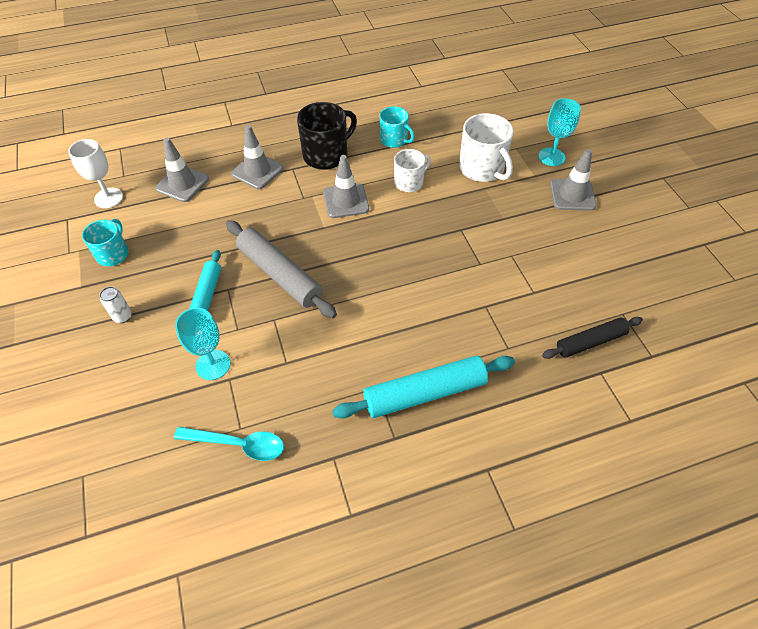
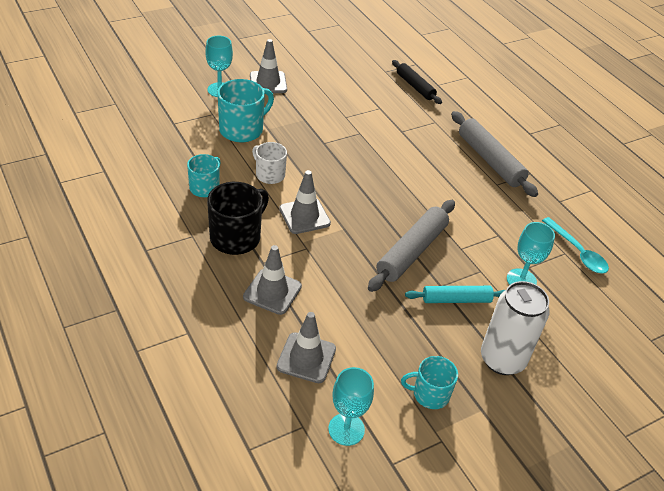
camera: 105 degrees left, 10 degrees down
(108, 198) = (346, 429): white goblet -> turquoise goblet
(123, 316) = (502, 359): white can -> white can, size x2.38
(238, 444) = (577, 252): turquoise spoon -> turquoise spoon turned 150 degrees clockwise
(326, 155) = (236, 237): black mug -> black mug turned 90 degrees clockwise
(425, 393) = (490, 160): turquoise rolling pin -> grey rolling pin
(482, 169) = (242, 129): white mug -> turquoise mug

